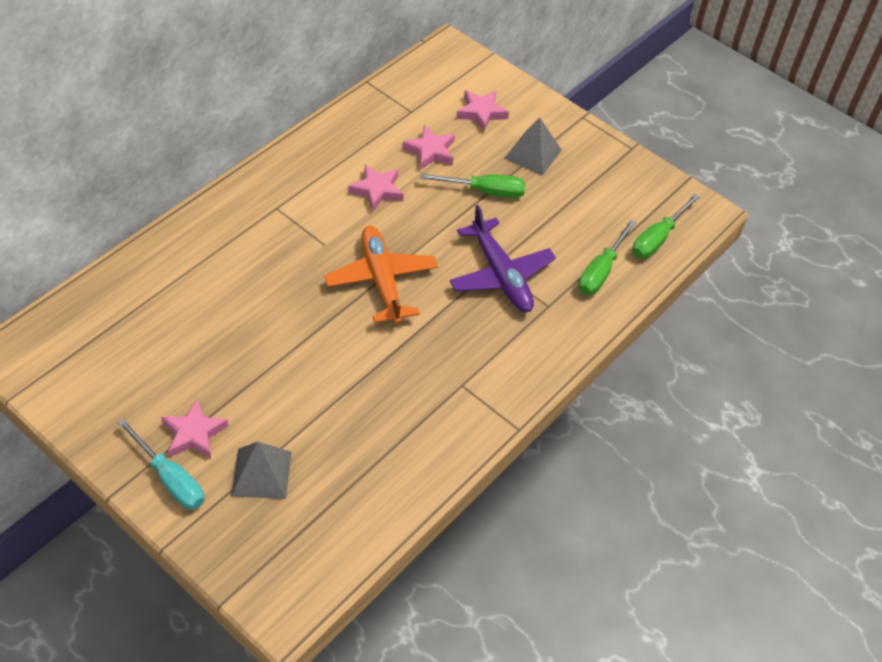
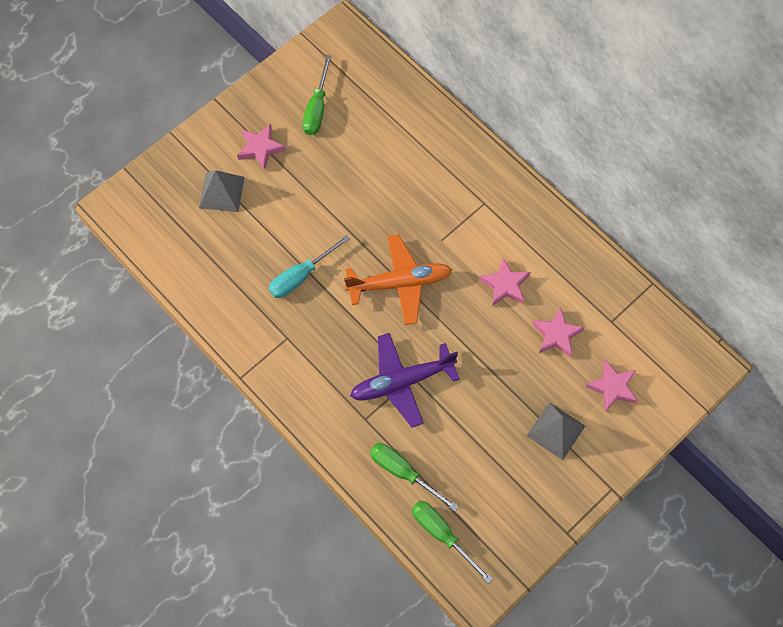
camera: 100 degrees right, 15 degrees up
(170, 478) = (224, 135): turquoise screwdriver -> turquoise screwdriver (301, 276)
(484, 191) = (504, 379): green screwdriver -> green screwdriver (317, 108)

